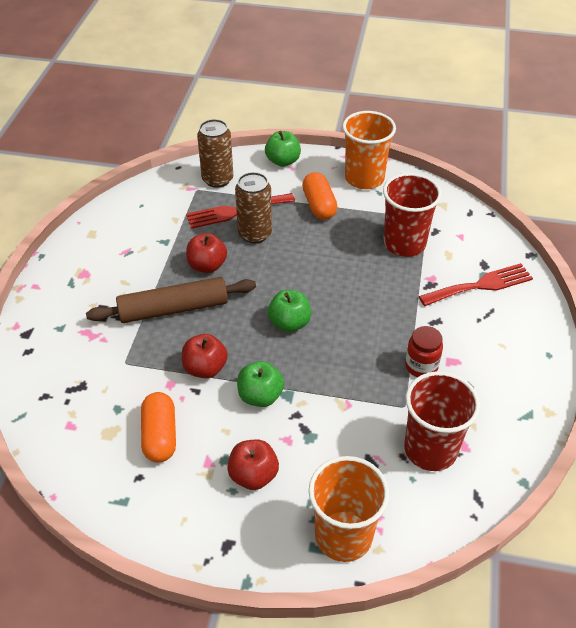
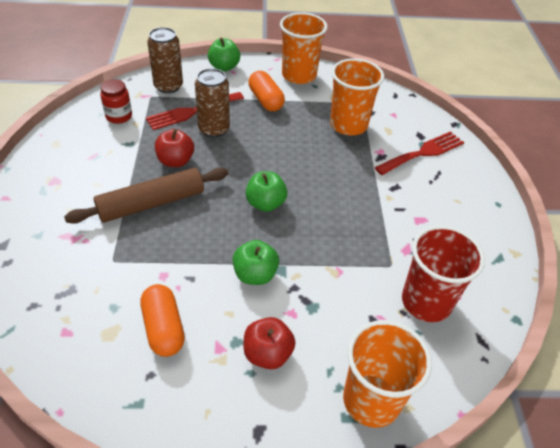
camera: 15 degrees left, 0 degrees up
(205, 368) = (195, 255): red apple -> none
(404, 243) = (348, 125): red cup -> orange cup
(421, 366) = (394, 227): red jar -> red jar (119, 116)

